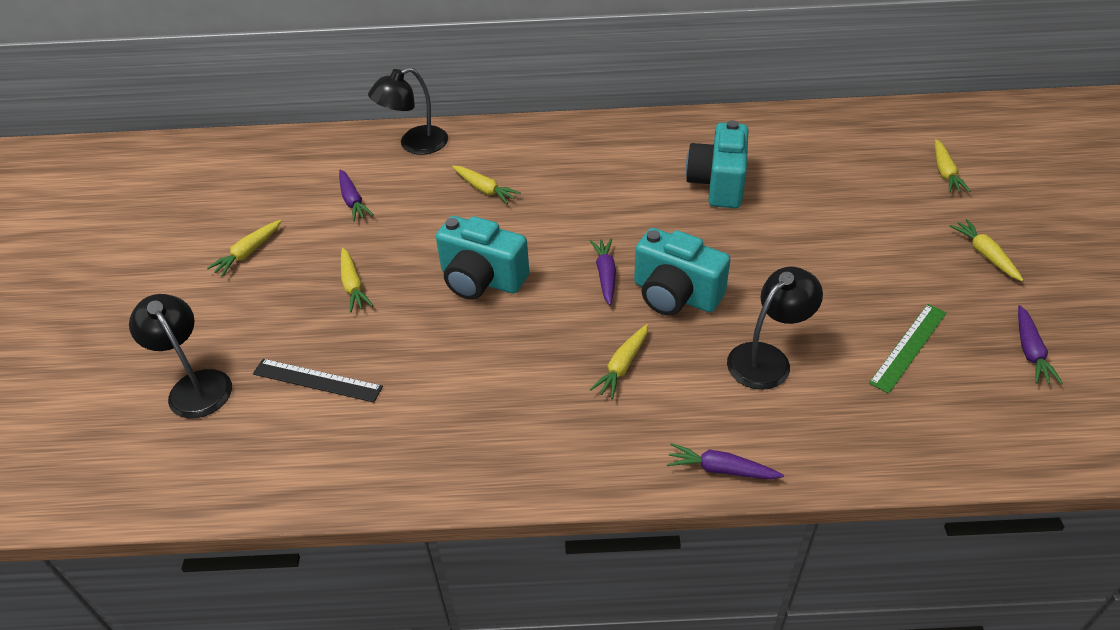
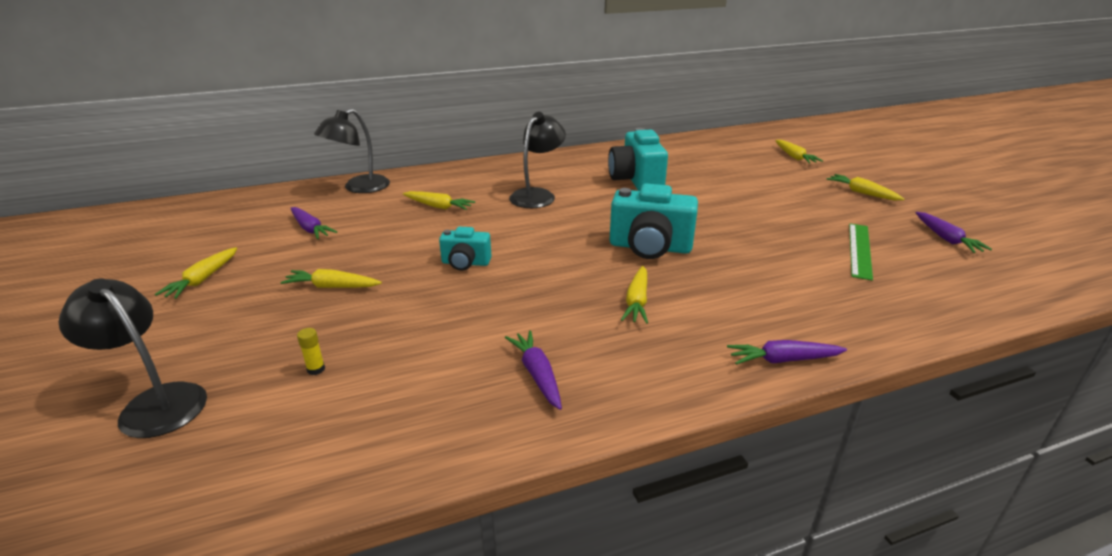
camera: 20 degrees left, 15 degrees down
(317, 380) = (316, 369): black ruler -> yellow glue stick
(353, 285) = (332, 287): yellow carrot -> yellow carrot turned 135 degrees clockwise
(481, 279) = (465, 263): turquoise camera -> turquoise camera, size x0.56
(605, 275) = (580, 244): purple carrot -> purple carrot (537, 374)
(767, 358) = (758, 275): black lamp -> black lamp (537, 195)

